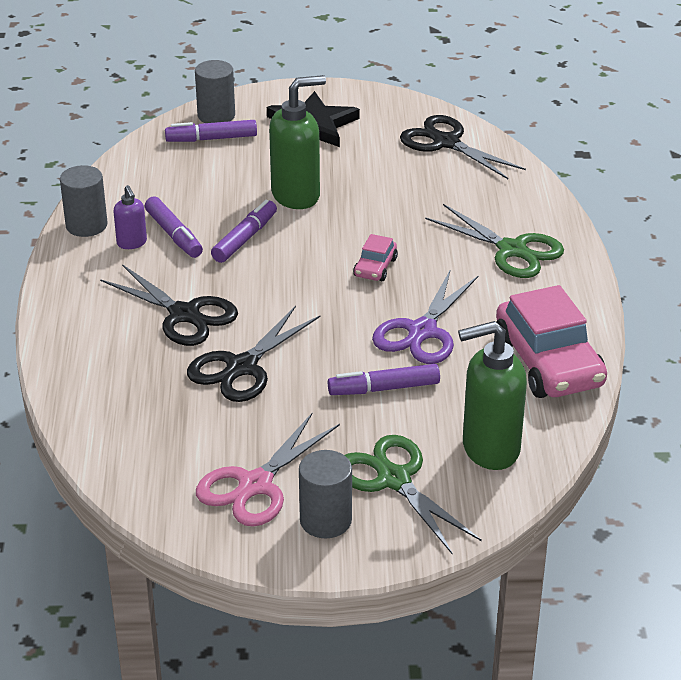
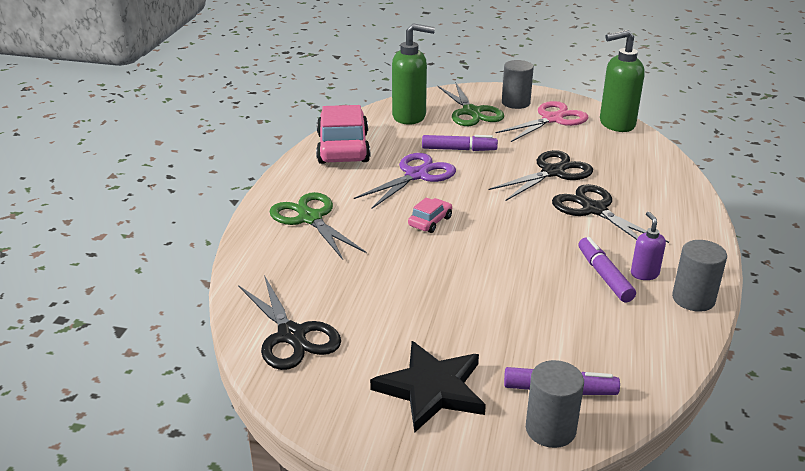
camera: 165 degrees left, 5 degrees down
(245, 238) = (536, 262): purple marker -> none
(296, 195) = (477, 297): green soap dispenser -> green soap dispenser (616, 124)

